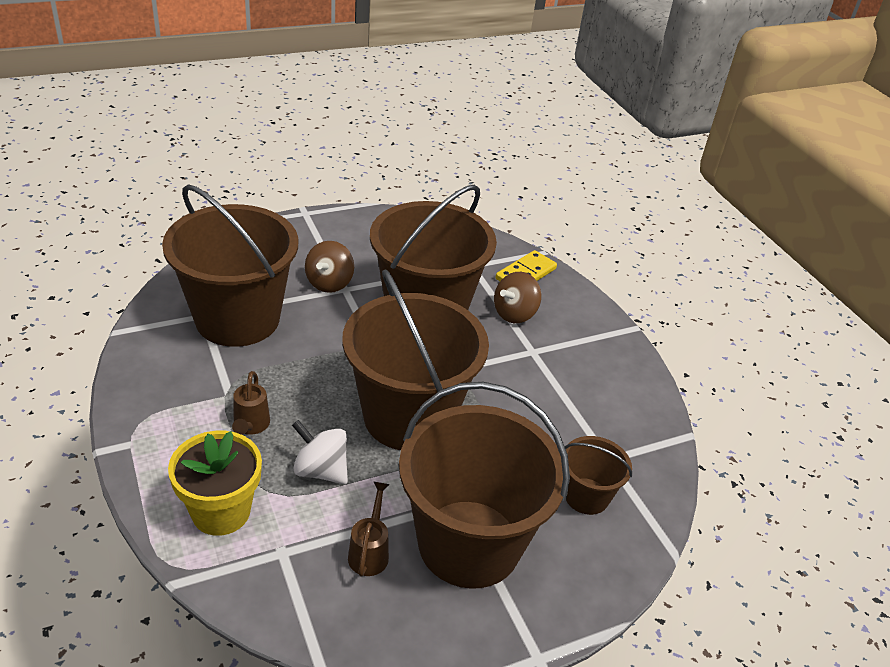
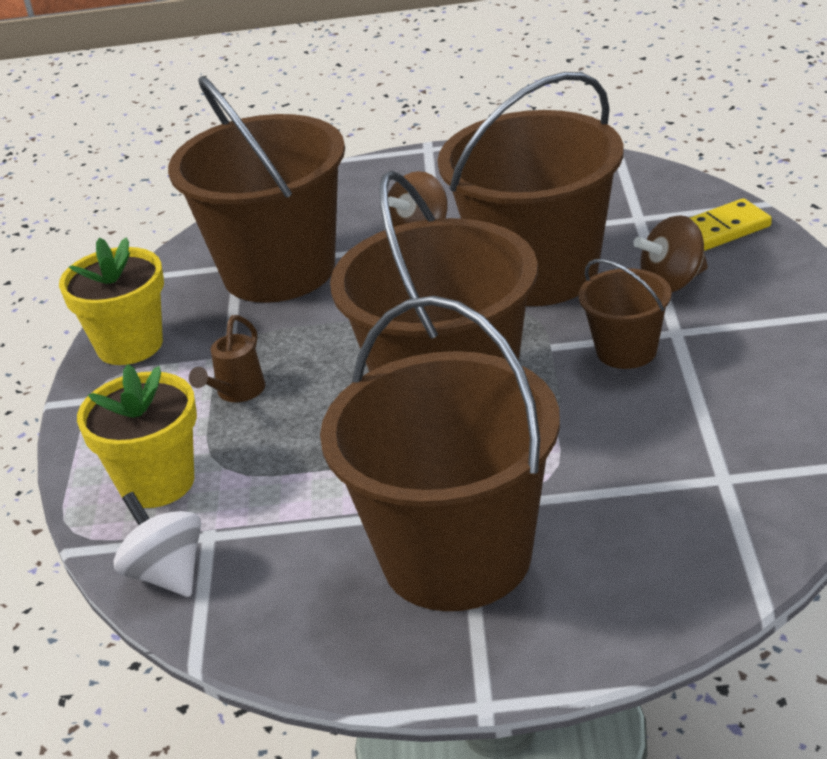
camera: 30 degrees right, 5 degrees down
(145, 392) = (130, 345): none -> yellow flower pot
(321, 470) = (300, 450): white spinning top -> white spinning top (167, 574)
(370, 551) = (318, 549): brown watering can -> none
(586, 496) = (662, 521): brown bucket -> brown bucket (626, 351)

